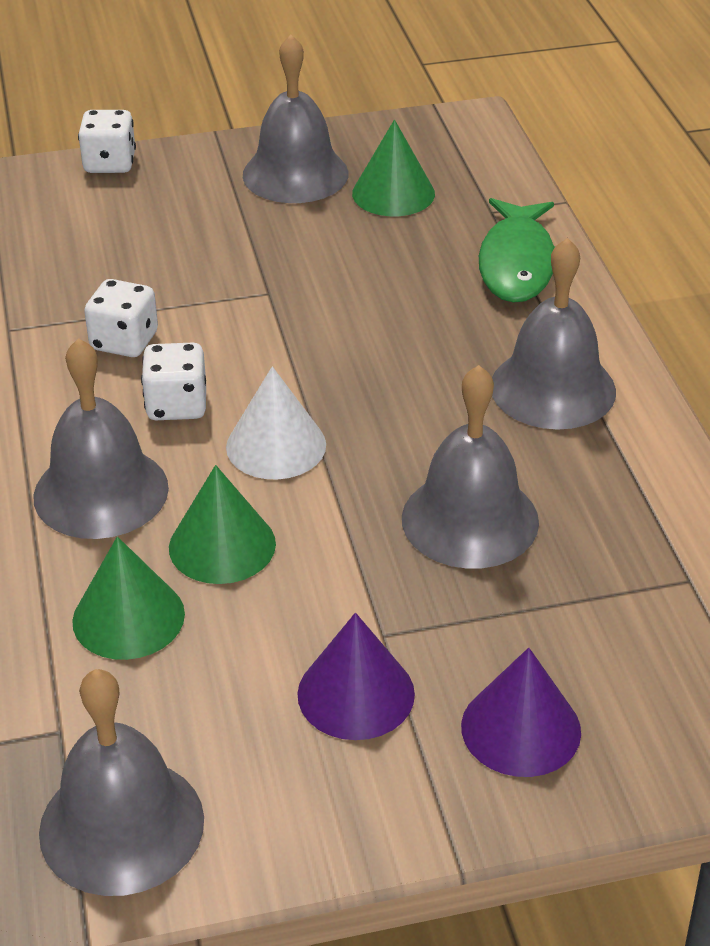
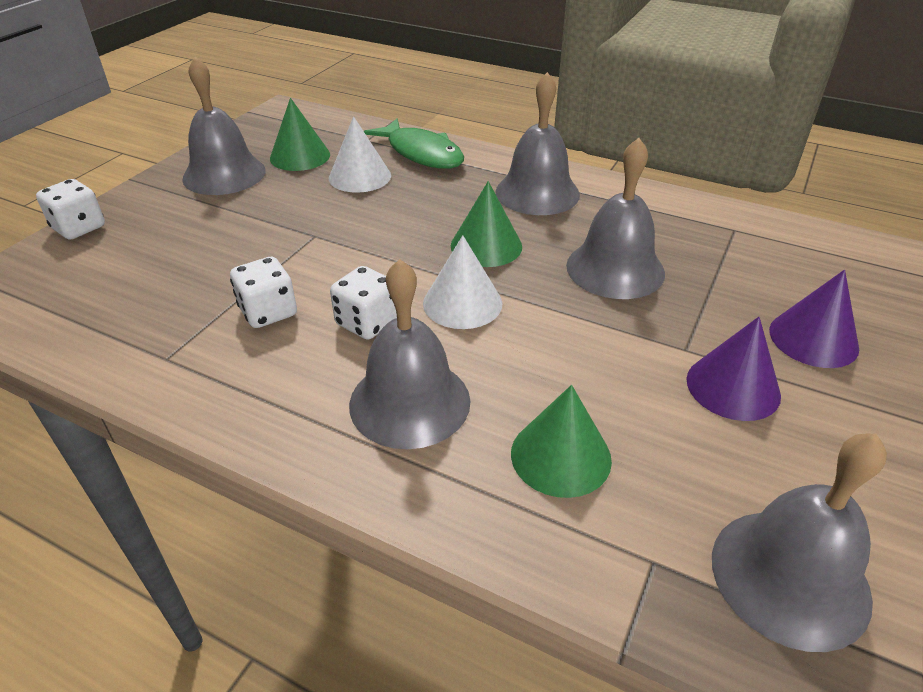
camera: 50 degrees left, 0 degrees up
(222, 545) = (532, 373): green cone -> green cone (486, 246)
(410, 253) = (360, 176): none -> white cone

